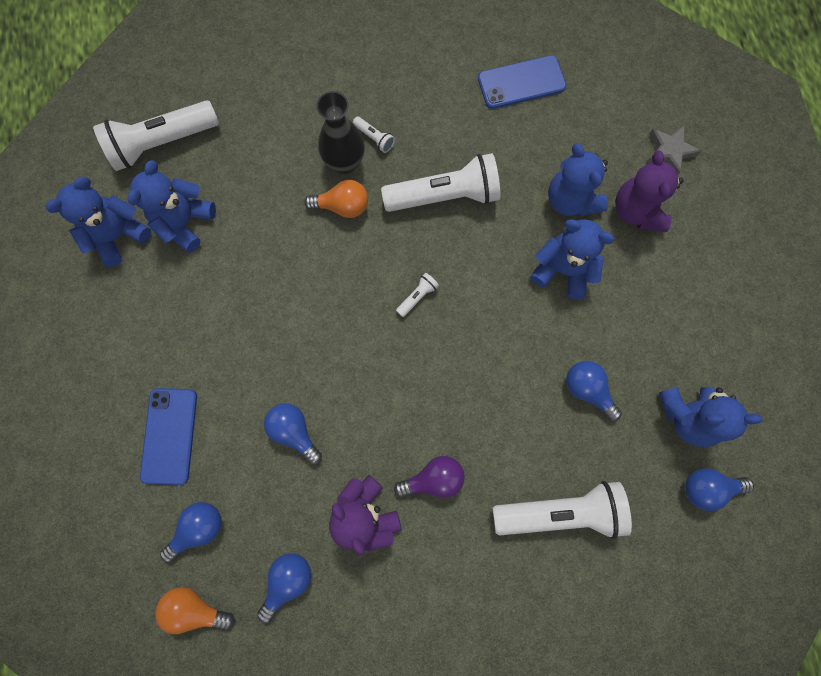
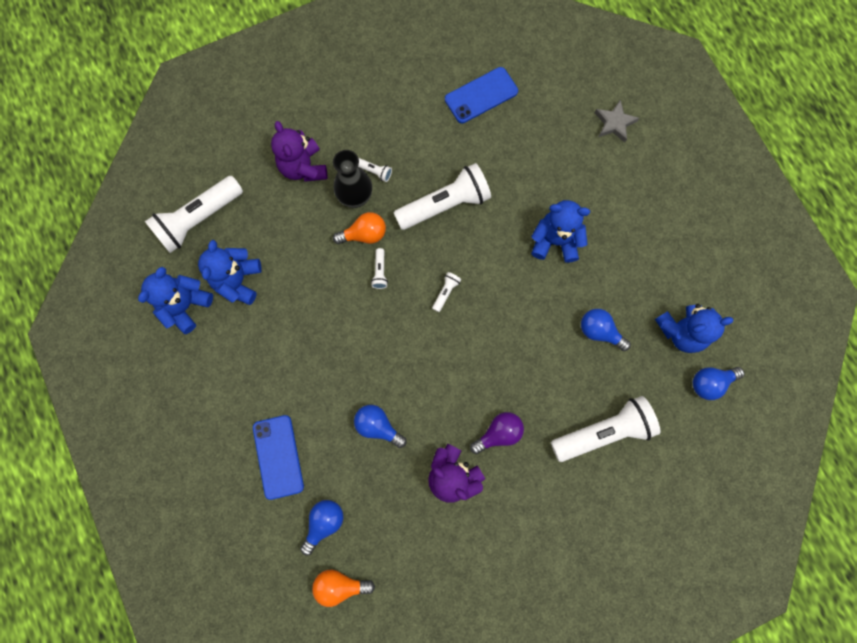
camera: 15 degrees left, 0 degrees up
(288, 580) = (407, 543): blue light bulb -> none
(348, 253) = (380, 272): none -> white flashlight
(570, 200) = (546, 183): blue teddy bear -> none
(636, 211) = (600, 178): purple teddy bear -> purple teddy bear (303, 167)

